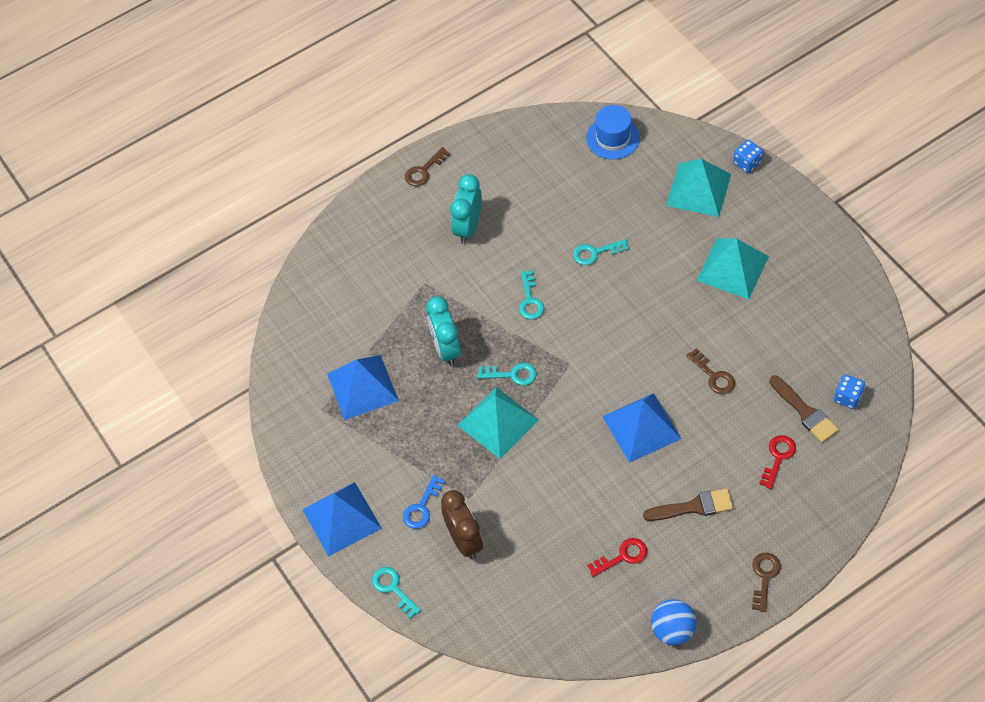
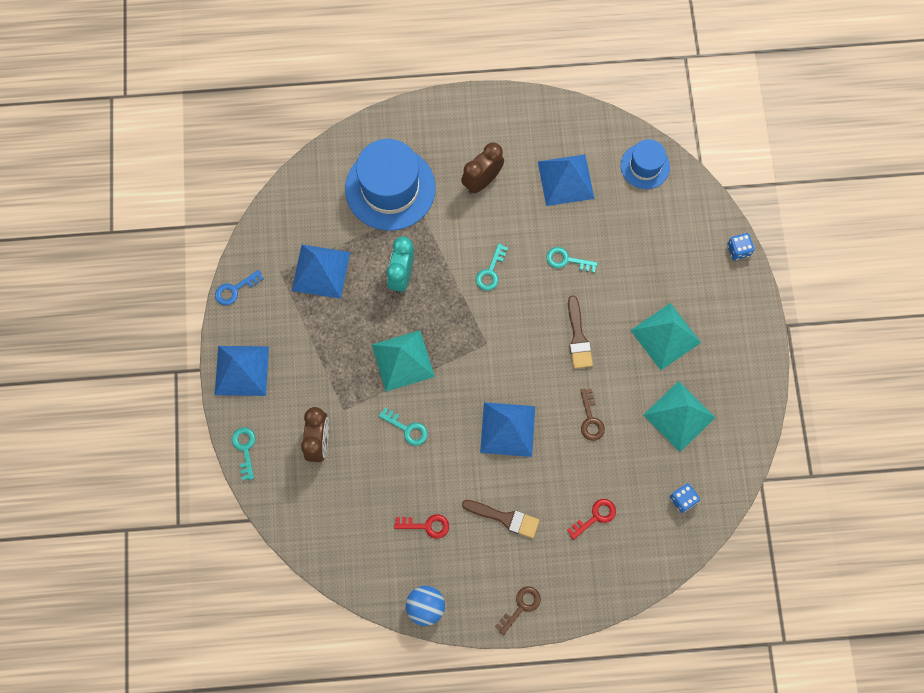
camera: 25 degrees right, 15 degrees up
(383, 279) = (390, 188): none -> blue hat
(421, 507) = (304, 396): blue key -> blue key (235, 289)
(424, 171) = (478, 111): brown key -> none
(468, 227) = (482, 181): turquoise clock -> brown clock
(512, 374) = (438, 327): turquoise key -> turquoise key (407, 429)
(547, 186) = (565, 180): none -> blue pyramid
(698, 189) = (683, 252): turquoise pyramid -> turquoise pyramid (679, 416)
(805, 412) = (641, 491): brown brush -> brown brush (578, 337)

